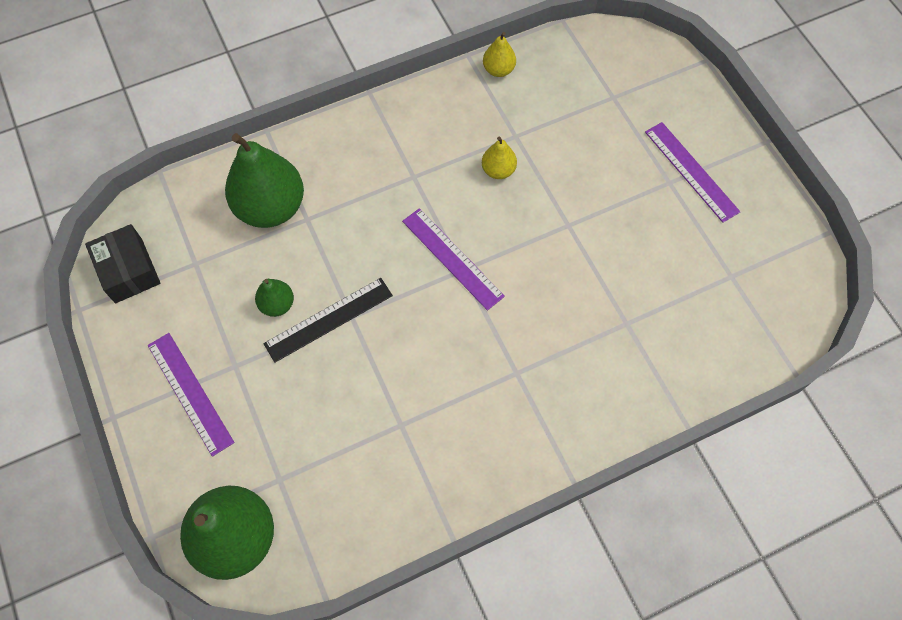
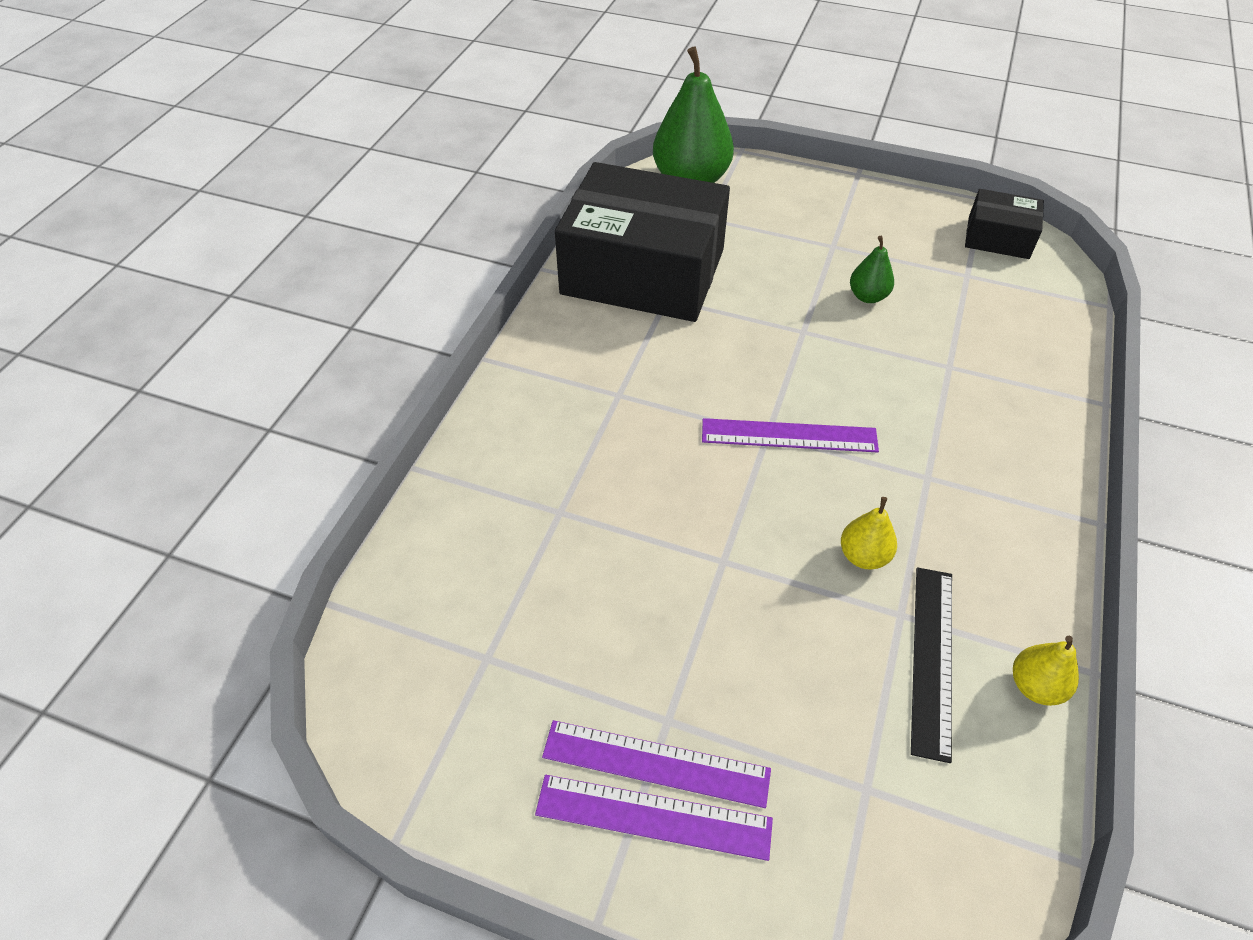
camera: 135 degrees right, 15 degrees down
(190, 393) = (835, 214): purple ruler -> purple ruler (653, 816)
(271, 207) = (989, 351): green pear -> none
(328, 319) = (816, 316): black ruler -> black ruler (932, 659)
(388, 466) = (643, 272): none -> black box

